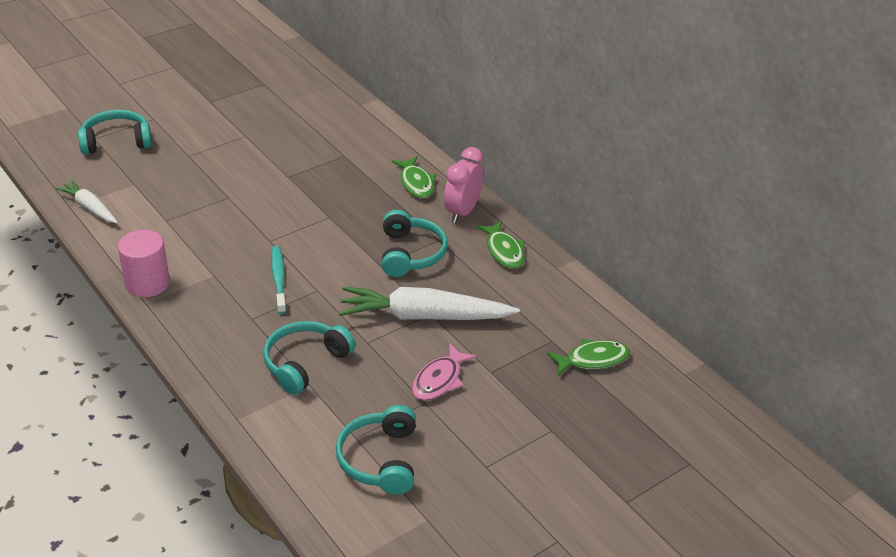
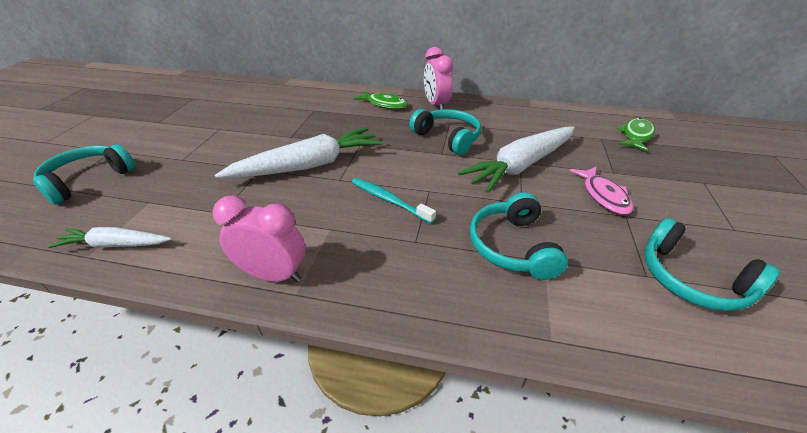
camera: 40 degrees left, 0 degrees up
(147, 283) = (273, 275): pink cylinder -> pink clock
(264, 214) = (308, 165): none -> white carrot
(504, 251) = (492, 111): green fish -> none

